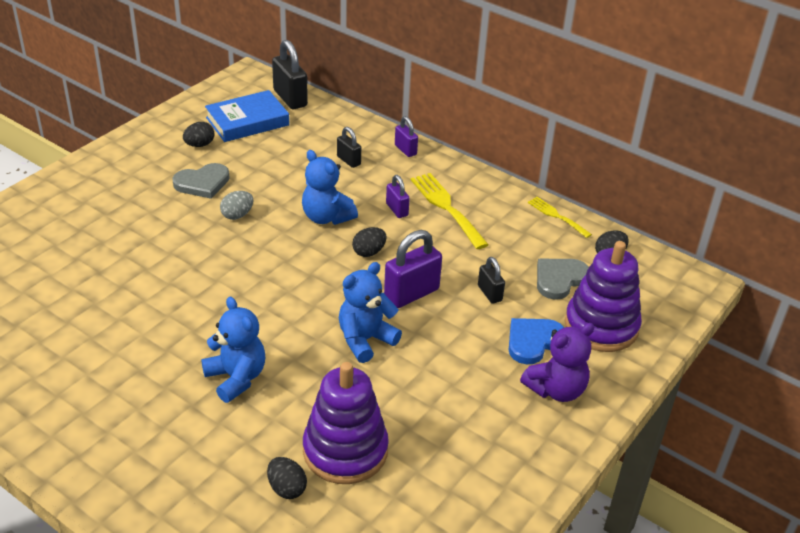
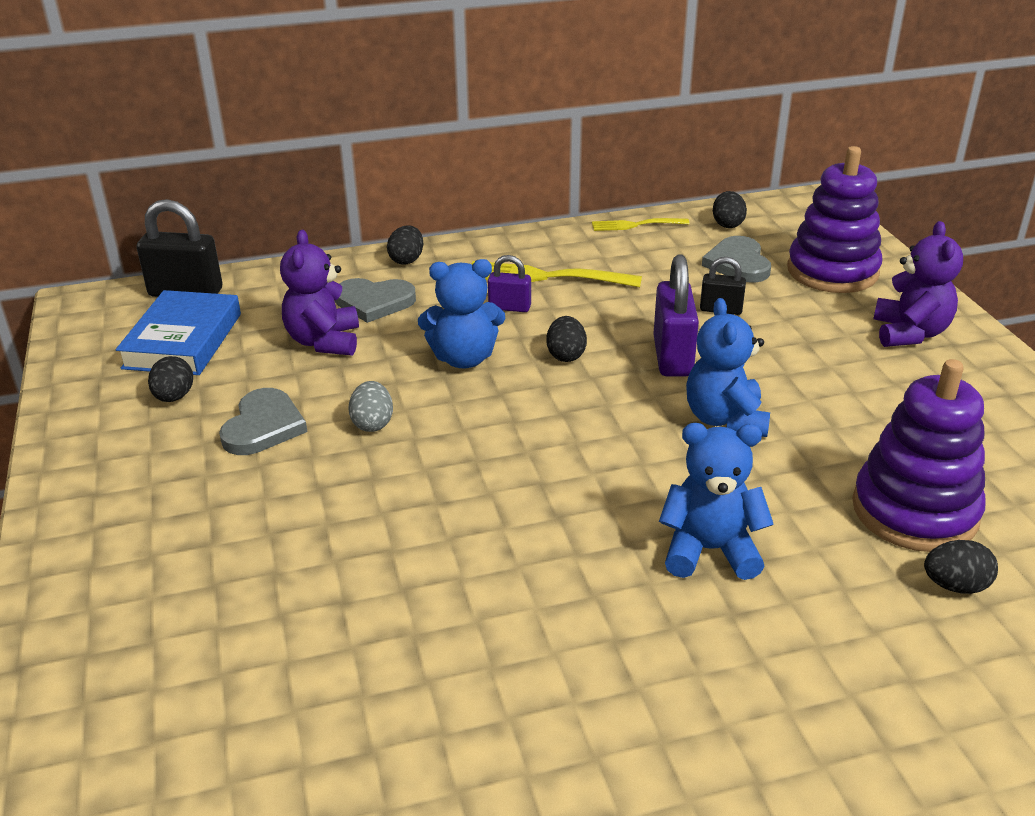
camera: 50 degrees left, 5 degrees down
(293, 164) = (324, 341): none -> purple teddy bear
(348, 160) = (374, 302): black padlock -> grey heart
(405, 150) = (407, 260): purple padlock -> black egg
(533, 341) = (823, 316): blue heart -> none

